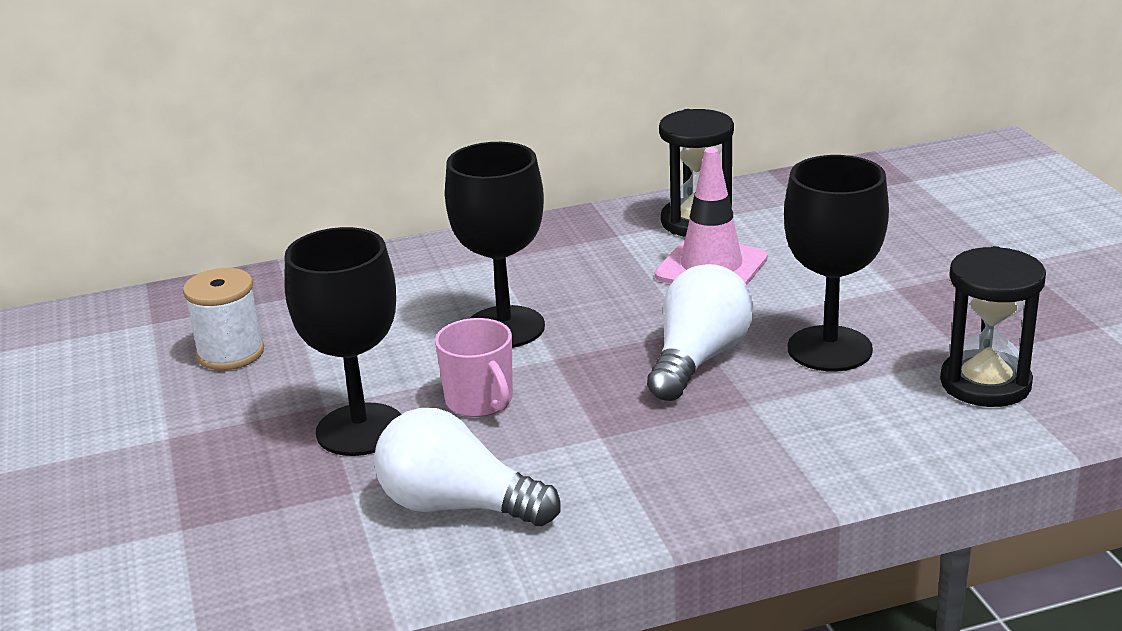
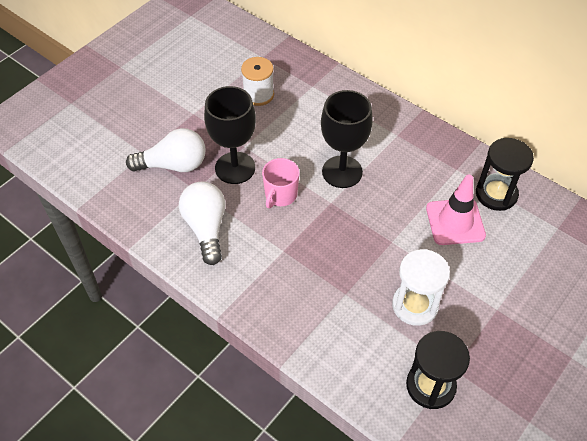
camera: 55 degrees right, 25 degrees up
(698, 359) = (368, 256): white light bulb -> white light bulb (174, 165)
(829, 349) = (415, 305): black goblet -> white hourglass

